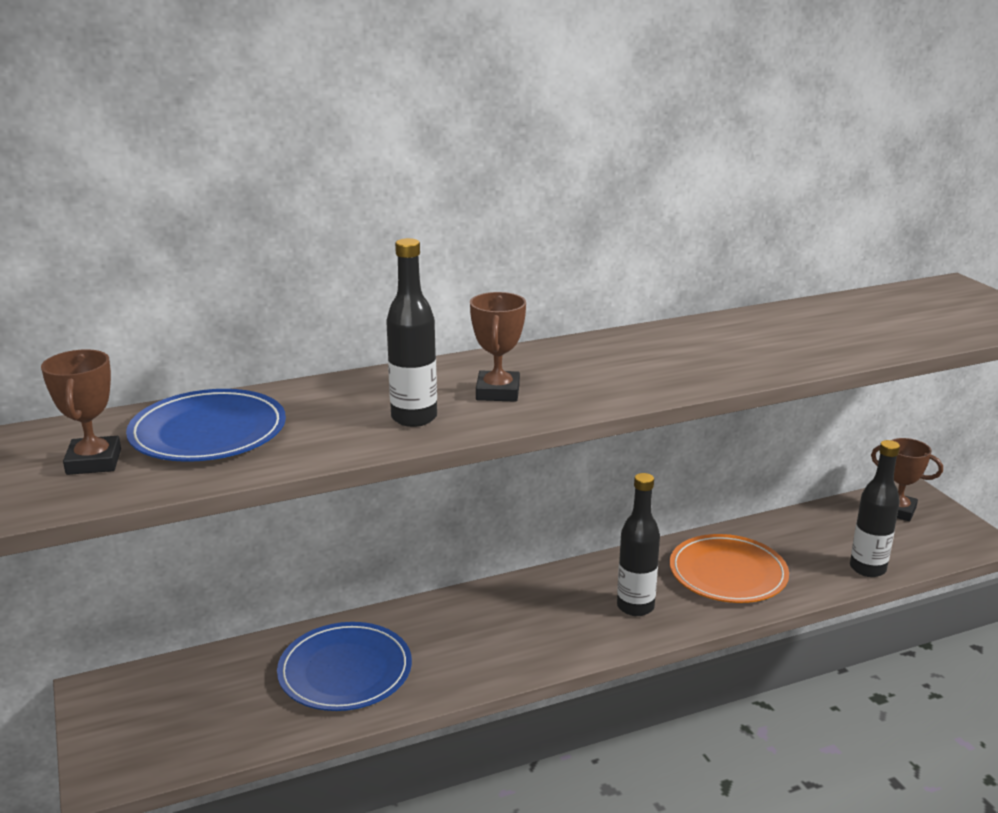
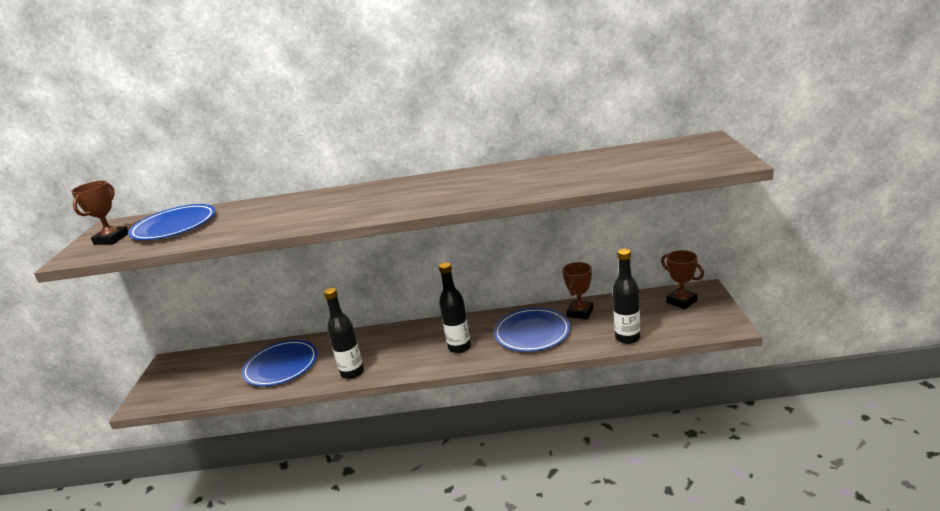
camera: 25 degrees right, 0 degrees up
(414, 418) = (273, 221): black bottle -> black bottle (352, 373)
(497, 392) = (332, 208): brown trophy -> brown trophy (580, 312)
(728, 573) = (532, 332): orange plate -> blue plate

